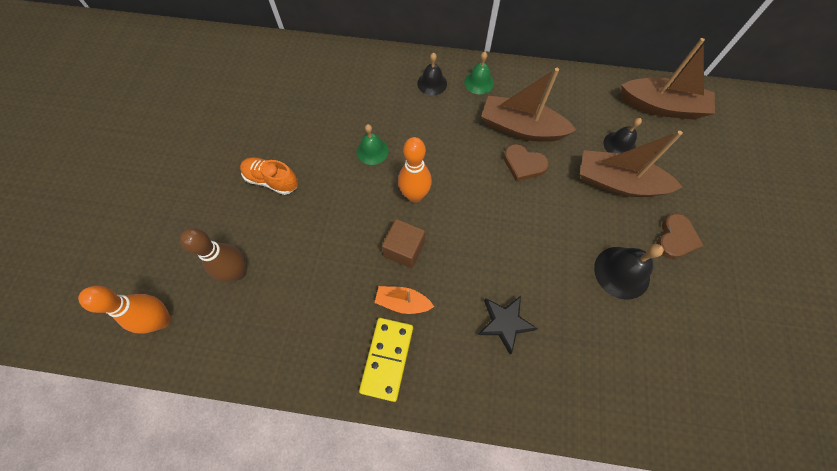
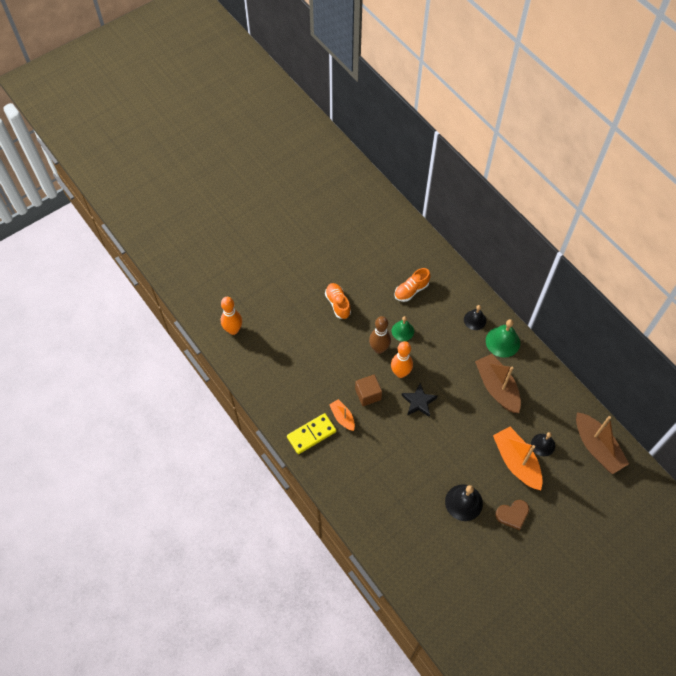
camera: 45 degrees right, 5 degrees down
(238, 272) = (282, 336): brown bowling pin -> brown bowling pin (379, 349)
(340, 104) = (411, 290): none -> orange shoe
(479, 82) = (502, 342): green bell -> green bell, size x1.51
(504, 323) = (379, 469): black star -> black star (419, 402)
(523, 164) = (475, 407): brown heart -> none
(618, 183) = (516, 462): brown boat -> orange boat

